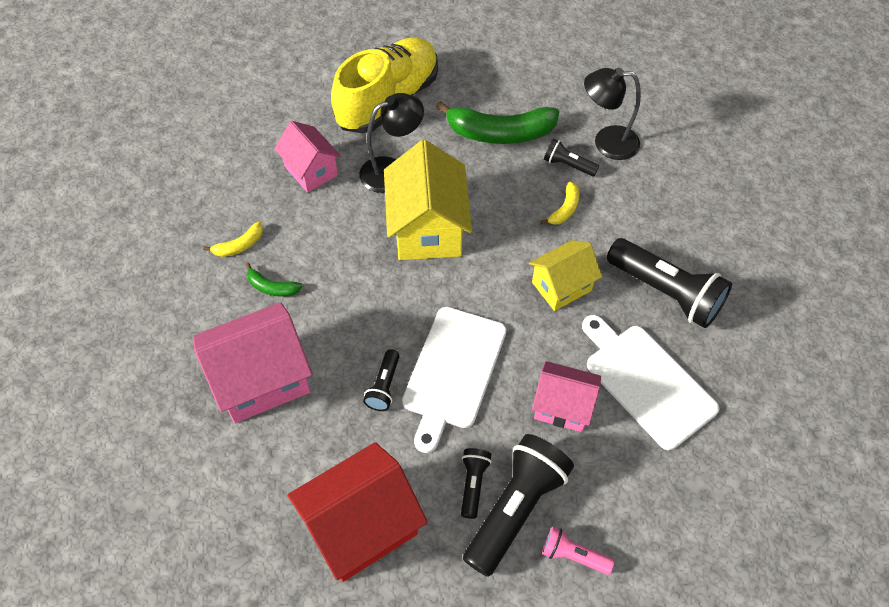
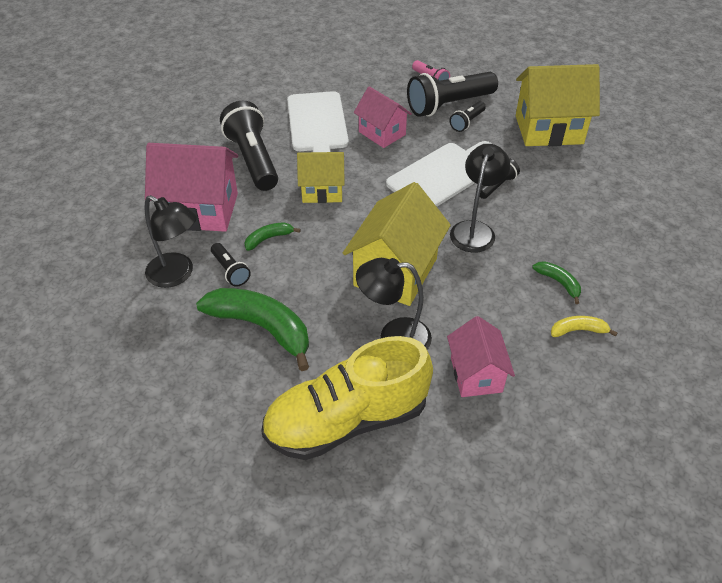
camera: 150 degrees left, 10 degrees down
(261, 379) = (590, 223): pink house -> pink house (200, 210)
(361, 526) = (549, 130): red house -> yellow house
(379, 312) = (475, 230): none -> black lamp
(564, 209) = (268, 238): yellow banana -> green banana

